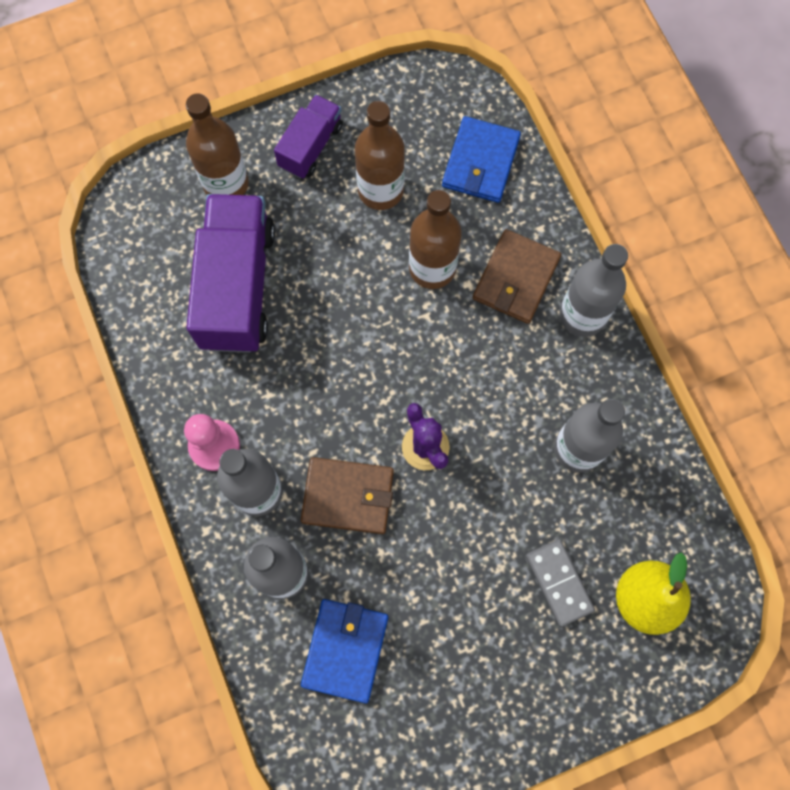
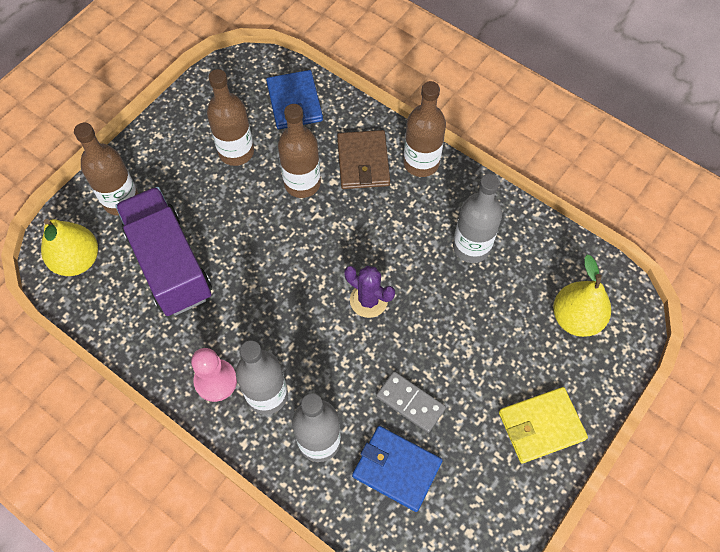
camera: 30 degrees left, 10 degrees down
(145, 230) = (77, 260): none -> yellow pear
(311, 146) = (169, 147): purple truck -> none
(345, 650) = (396, 469): blue wallet -> blue wallet turned 45 degrees counterclockwise
(348, 496) = (334, 362): brown wallet -> none
(527, 696) = (541, 426): none -> yellow wallet
(559, 582) = (514, 339): grey domino -> grey domino (410, 402)
(582, 315) = (421, 163): grey bottle -> brown bottle

